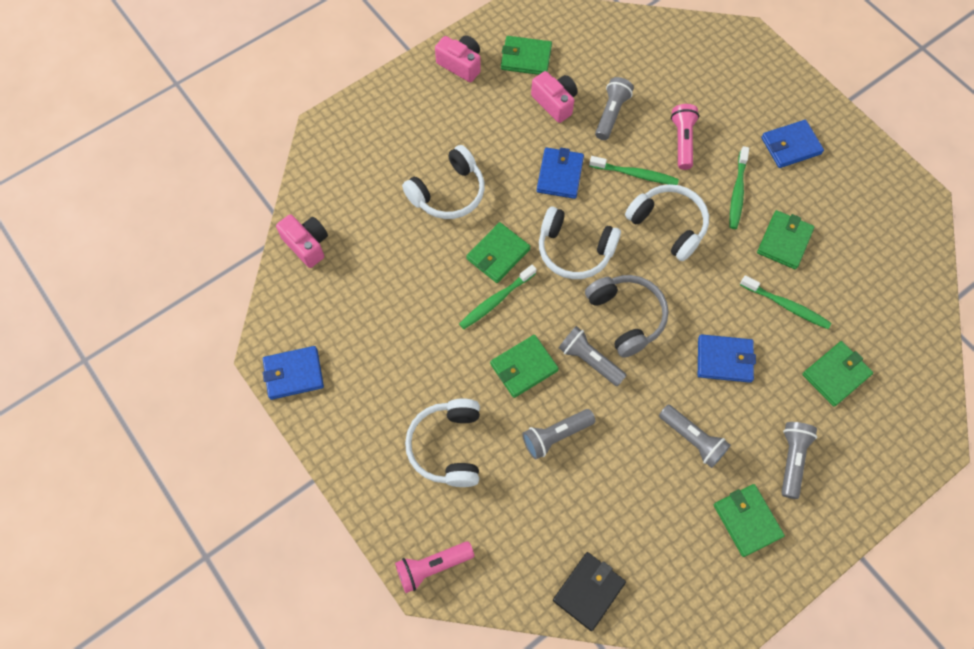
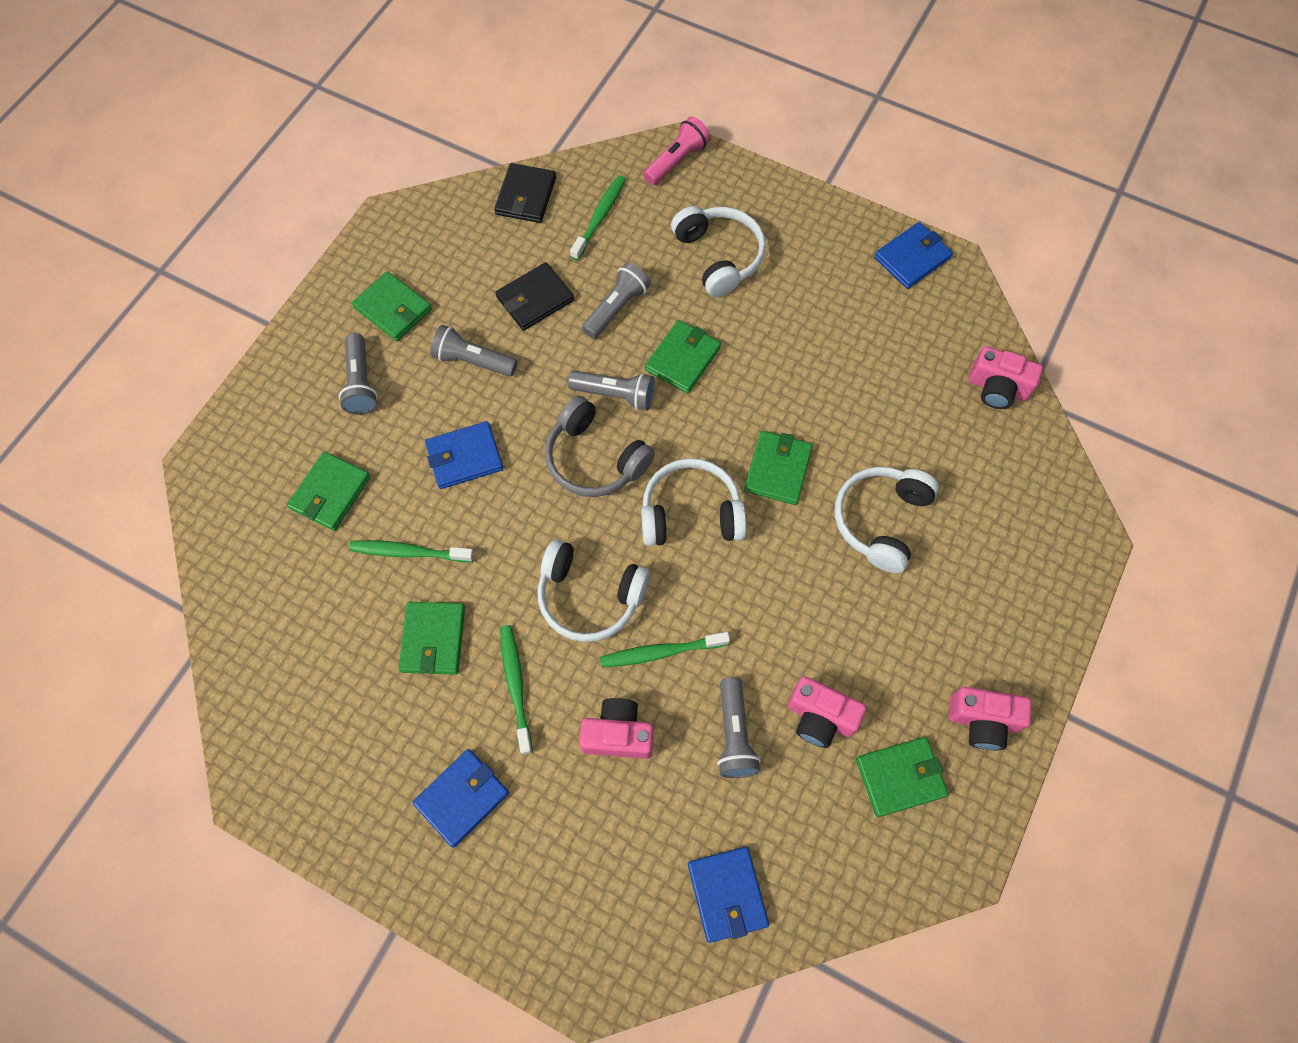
camera: 155 degrees right, 0 degrees up
(496, 300) = (750, 416): green toothbrush -> green toothbrush (599, 217)
(560, 175) = (757, 607): blue wallet -> blue wallet (727, 894)
(620, 475) = (535, 299): none -> black wallet
(682, 141) = (618, 734): pink flashlight -> pink camera

